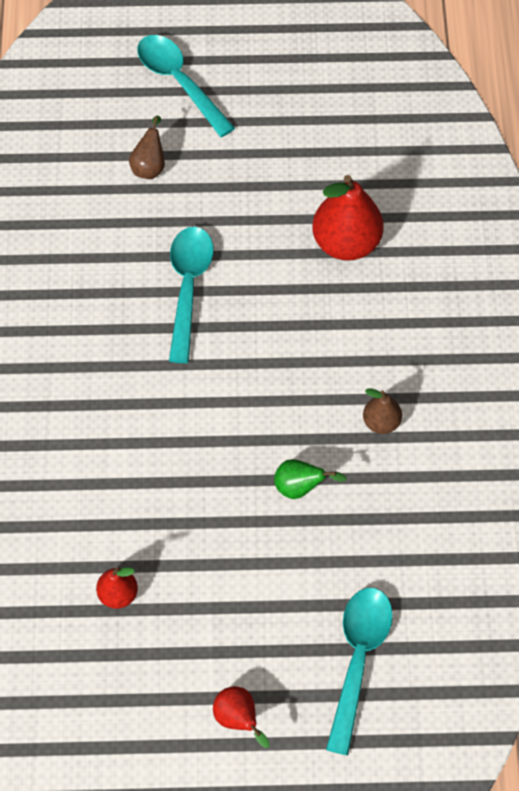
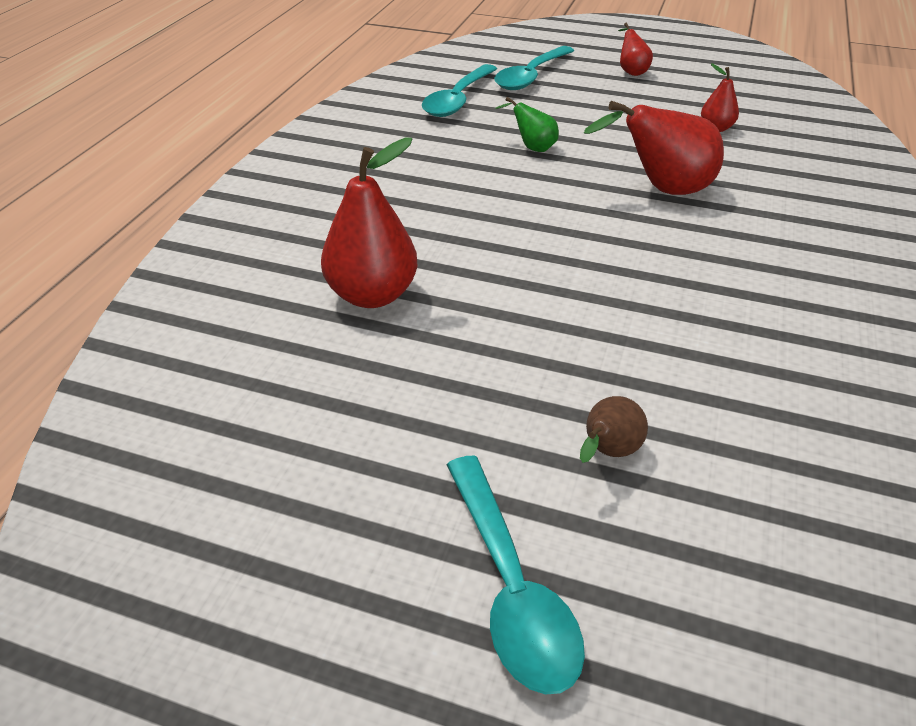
camera: 160 degrees left, 20 degrees down
(159, 451) = (662, 190): none -> red pear
(188, 287) = (592, 299): turquoise spoon -> turquoise spoon (458, 100)
(381, 422) = (434, 166): brown pear -> none

